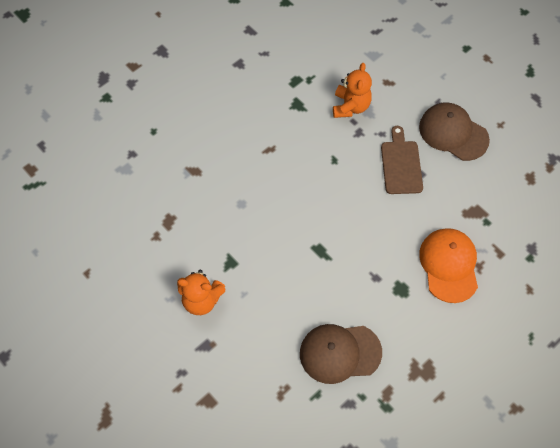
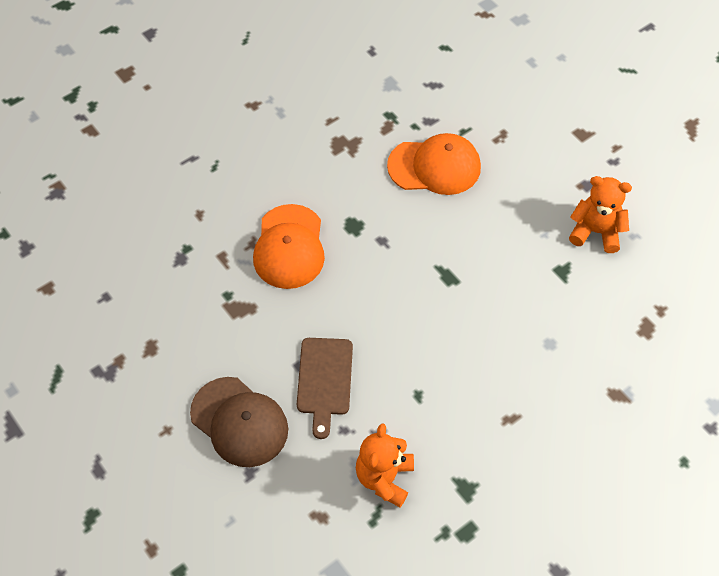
camera: 175 degrees left, 5 degrees down
(340, 353) = (434, 166): brown cap -> orange cap

